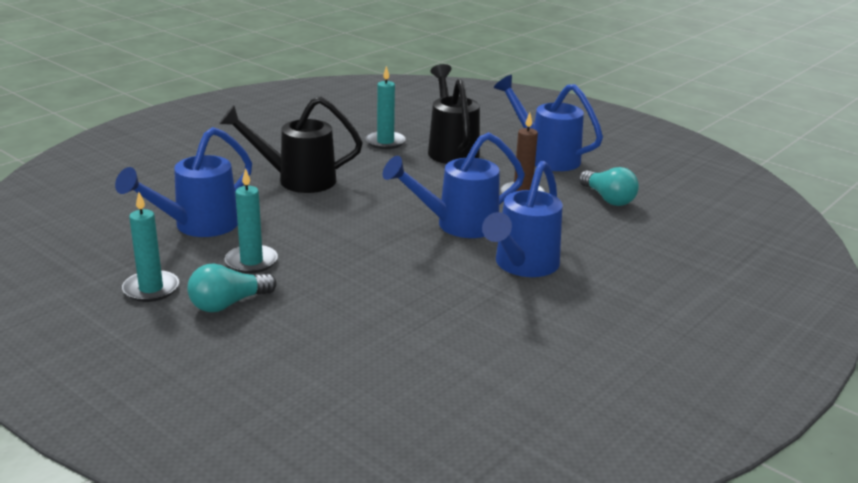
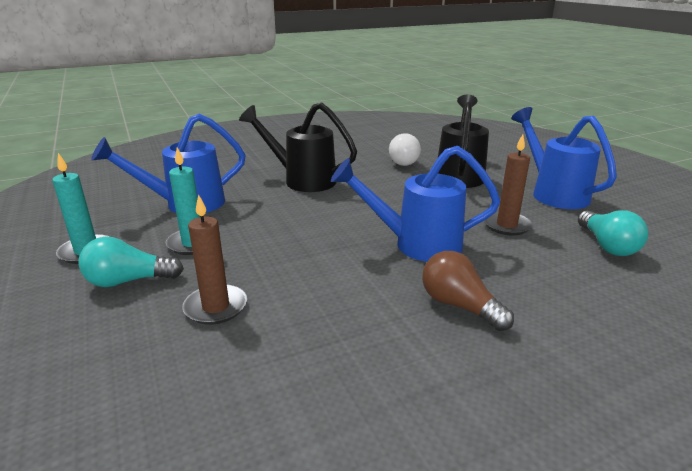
camera: 25 degrees right, 0 degrees up
(331, 306) = (216, 307): none -> brown candle
(385, 142) = (403, 161): turquoise candle -> white light bulb
(522, 266) = (459, 306): blue watering can -> brown light bulb

